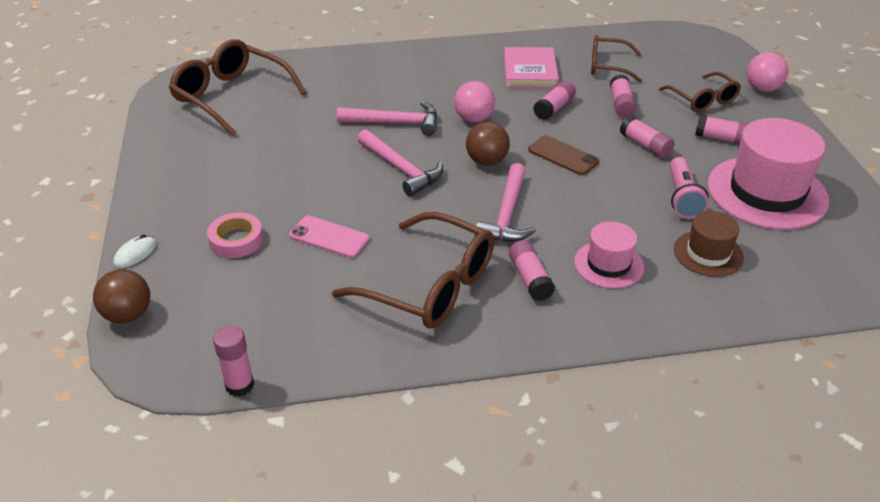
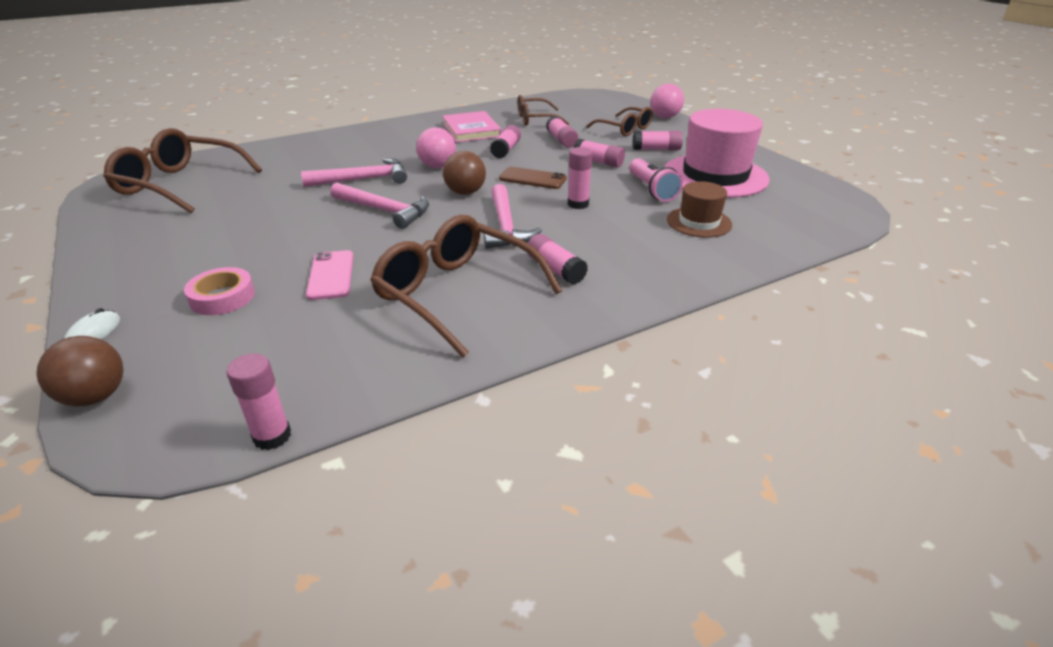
camera: 20 degrees left, 5 degrees down
(329, 237) = (331, 275): pink phone -> pink phone turned 75 degrees clockwise
(429, 285) = (457, 294): brown glasses -> brown glasses turned 150 degrees counterclockwise
(593, 201) = (578, 204): none -> pink glue stick
(608, 264) = (620, 245): pink hat -> none

